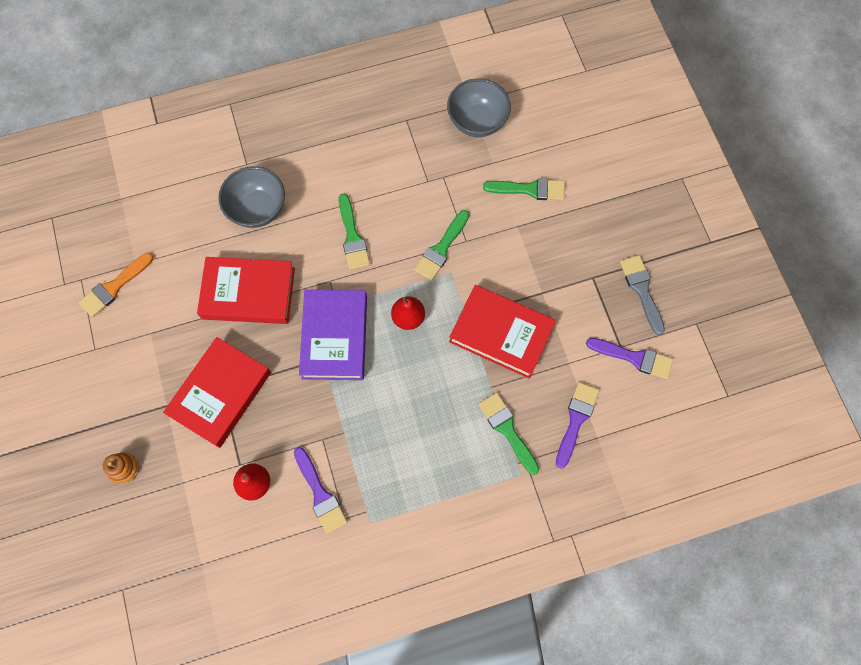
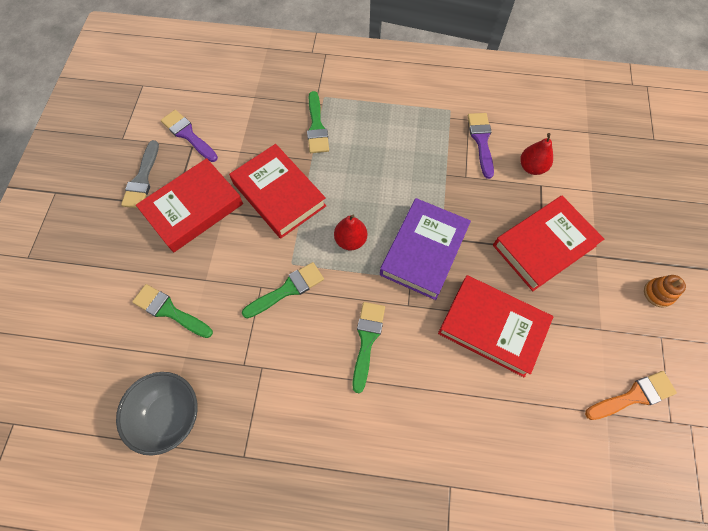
camera: 155 degrees left, 5 degrees down
(123, 468) = (643, 220): orange stacking toy -> orange stacking toy (658, 293)
(257, 209) = (455, 419): grey bowl -> none
(572, 283) = (193, 208): none -> red book
(576, 420) = (261, 113): purple brush -> none

